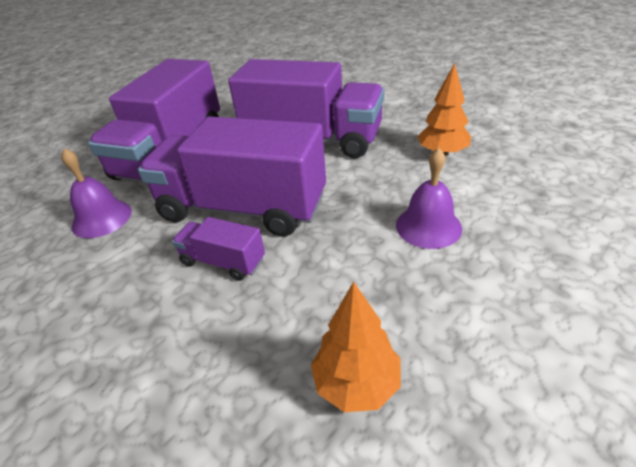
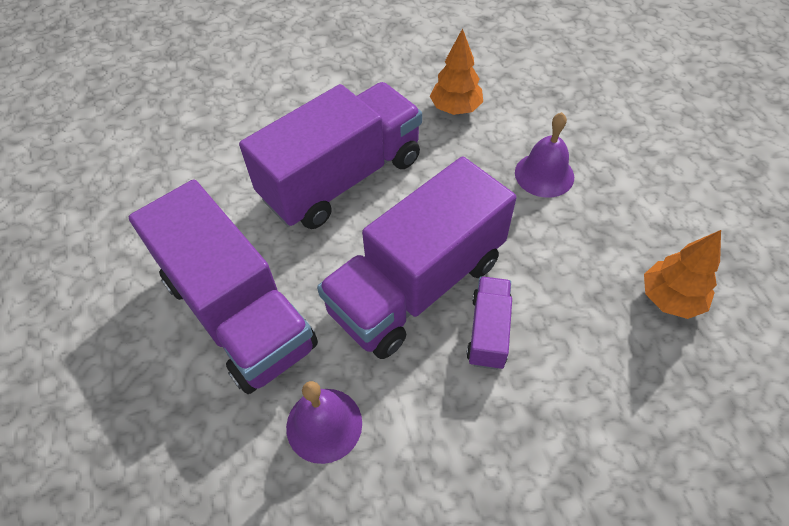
camera: 60 degrees left, 15 degrees up
(223, 261) = (488, 331): purple truck -> purple truck turned 135 degrees clockwise

